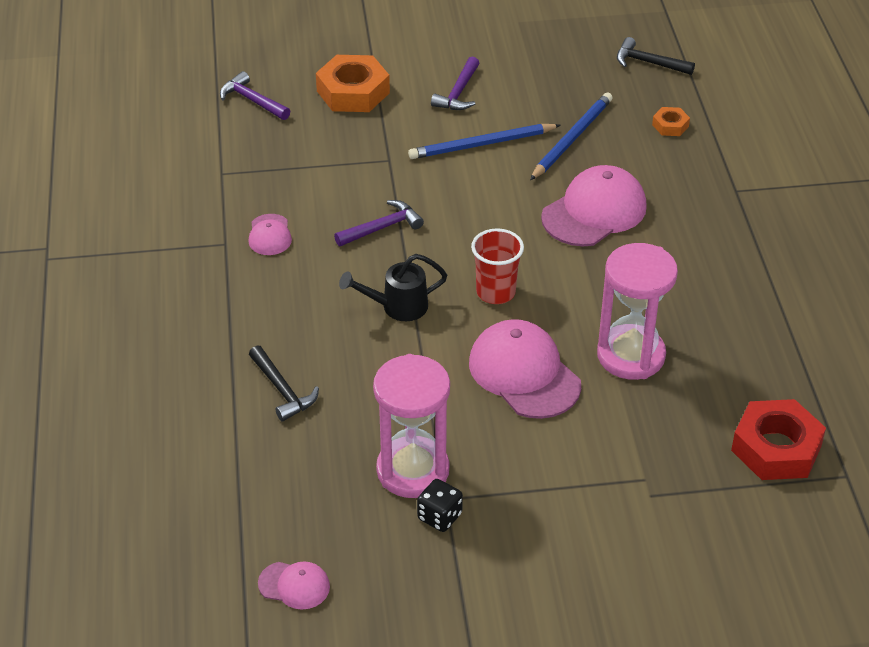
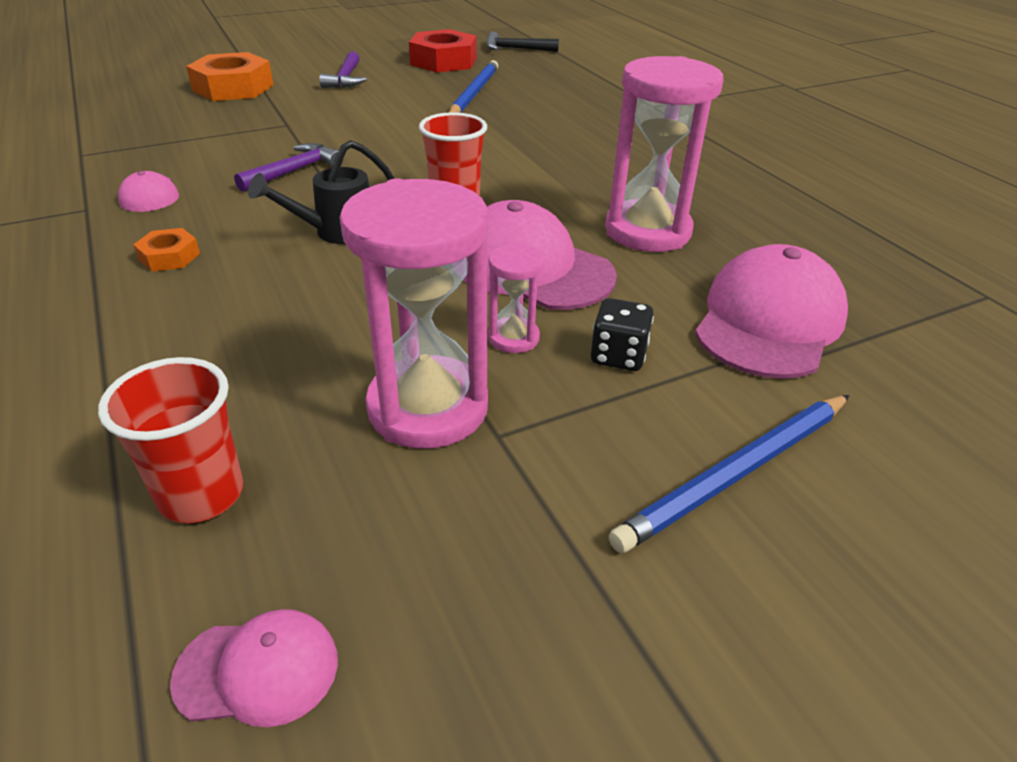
camera: 20 degrees left, 5 degrees down
(252, 101) = (118, 103): purple hammer -> none
(280, 494) = (201, 494): none -> red cup
(282, 390) = (186, 344): black hammer -> none
(439, 516) = (500, 464): black dice -> black dice (618, 356)
(482, 144) = (384, 105): blue pencil -> blue pencil (737, 473)
(484, 432) = (513, 338): none -> pink hourglass
(594, 212) = (527, 133): pink cap -> pink cap (769, 321)
(670, 125) = (561, 77): orange nut -> orange nut (169, 257)
(776, 448) = (885, 285): red nut -> red nut (443, 61)

